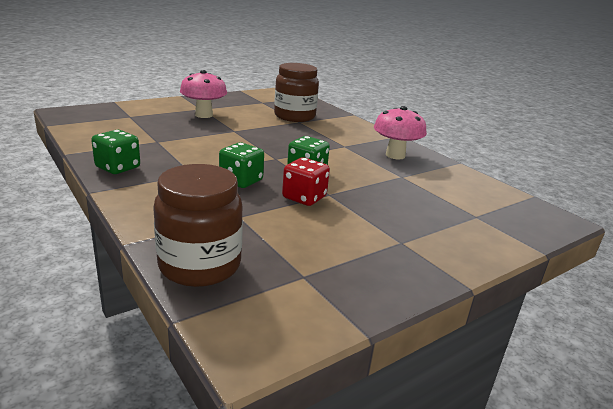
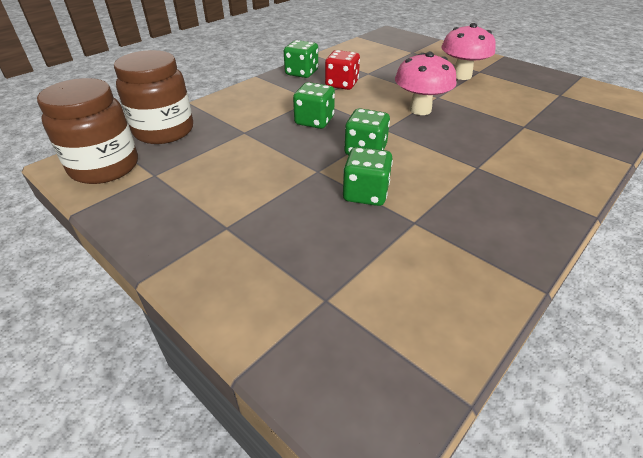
camera: 80 degrees right, 15 degrees up
(294, 116) = (539, 120): brown jar -> brown jar (105, 167)
(304, 197) = (299, 157): red dice -> red dice (341, 84)
(367, 183) = (365, 194): none -> green dice
(395, 155) = (491, 213): pink mushroom -> pink mushroom (420, 110)

